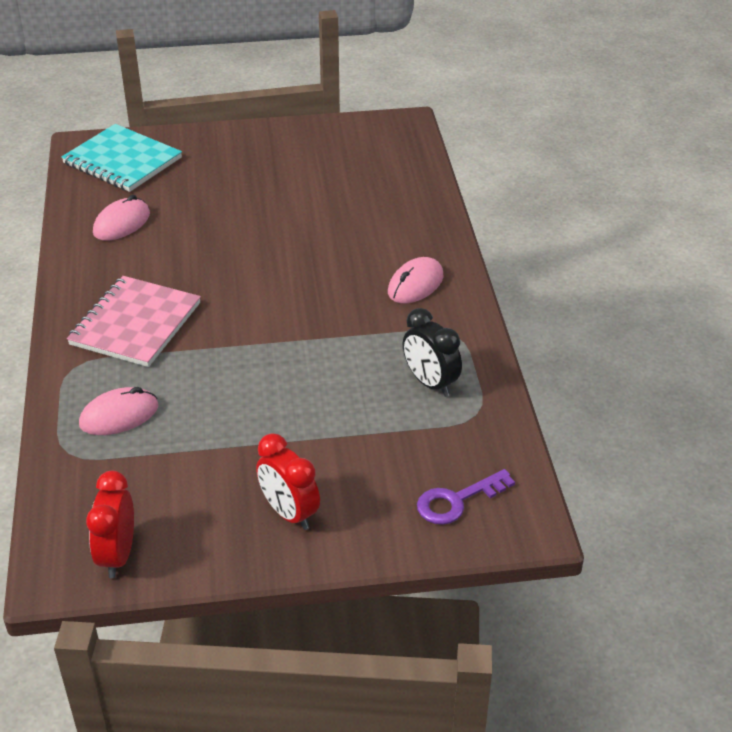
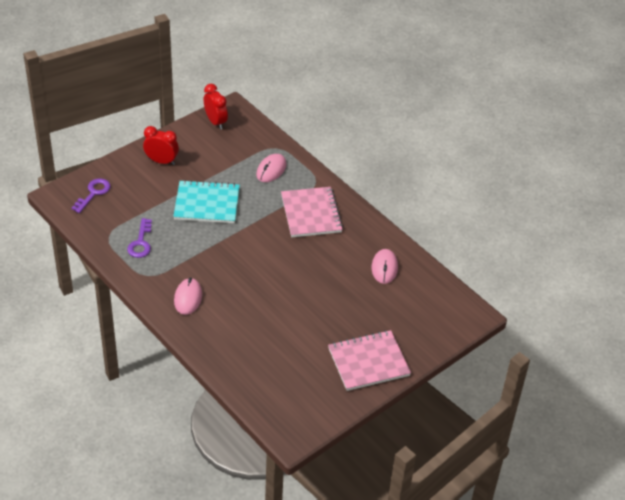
camera: 145 degrees right, 5 degrees up
(122, 161) = (436, 313): turquoise notebook -> turquoise notebook (207, 204)
(255, 148) = (368, 362): none -> pink notebook
(430, 383) = (141, 242): black clock -> purple key

